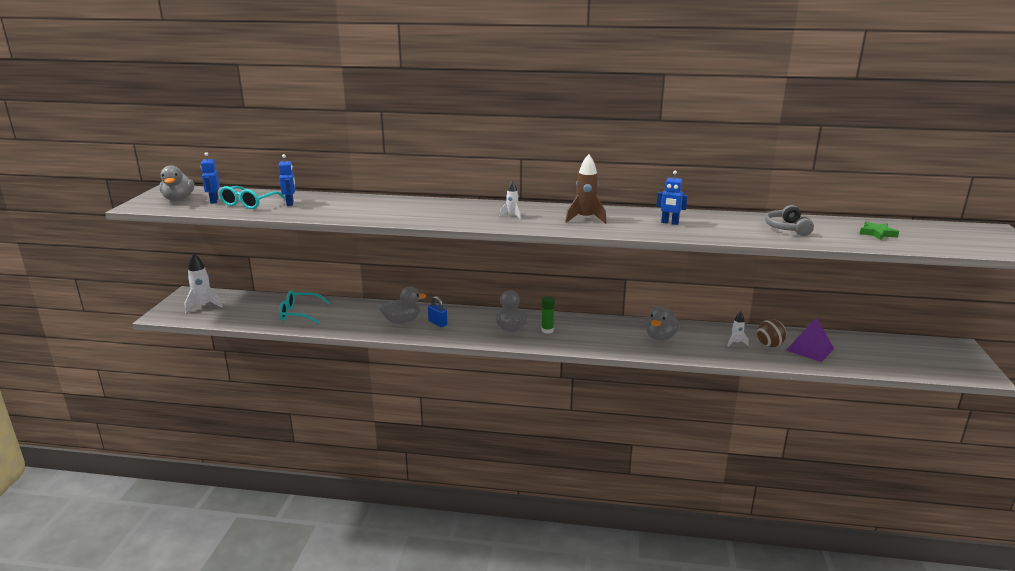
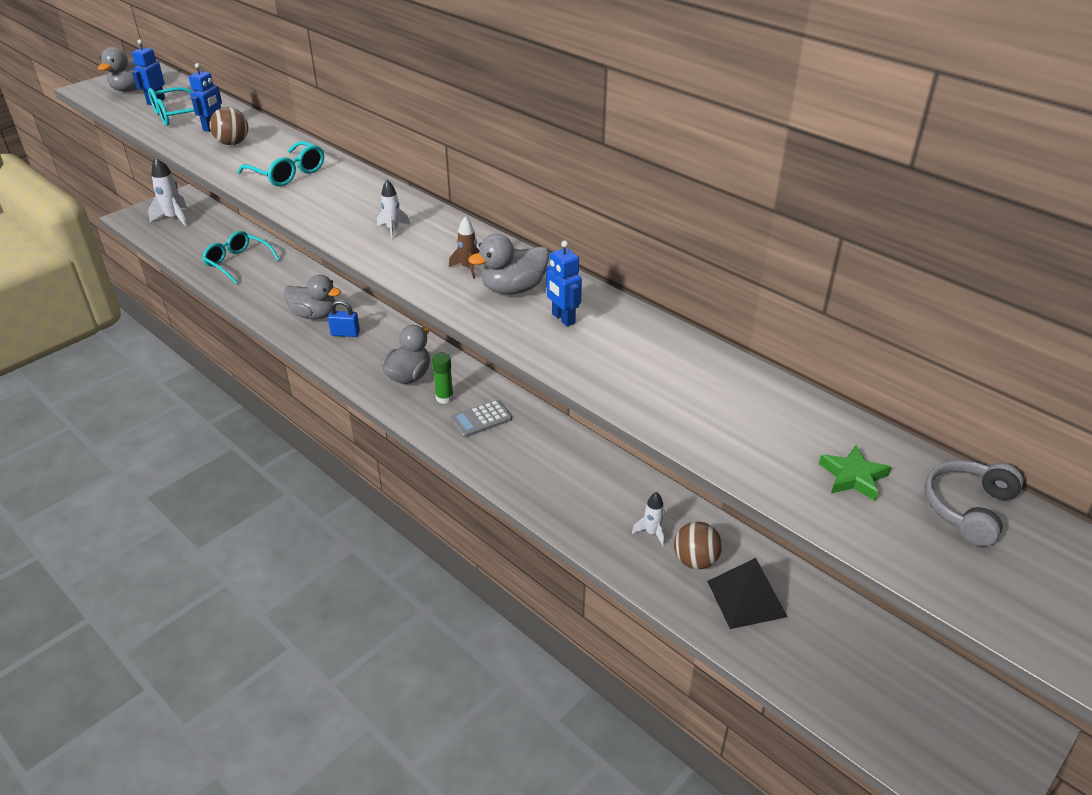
camera: 35 degrees right, 15 degrees up
(323, 206) = (233, 143): none -> brown ball
(393, 210) = (287, 173): none -> turquoise glasses
(437, 323) = (345, 333): blue padlock -> blue padlock turned 75 degrees counterclockwise
(582, 332) = (481, 419): none -> grey calculator
(585, 219) = (468, 268): brown rocket -> brown rocket, size x0.57
(660, 337) = (564, 474): grey duck -> grey duck (513, 289)
(787, 228) = (718, 400): grey headphones -> grey headphones (968, 508)
(810, 349) = (746, 598): purple pyramid -> black pyramid

